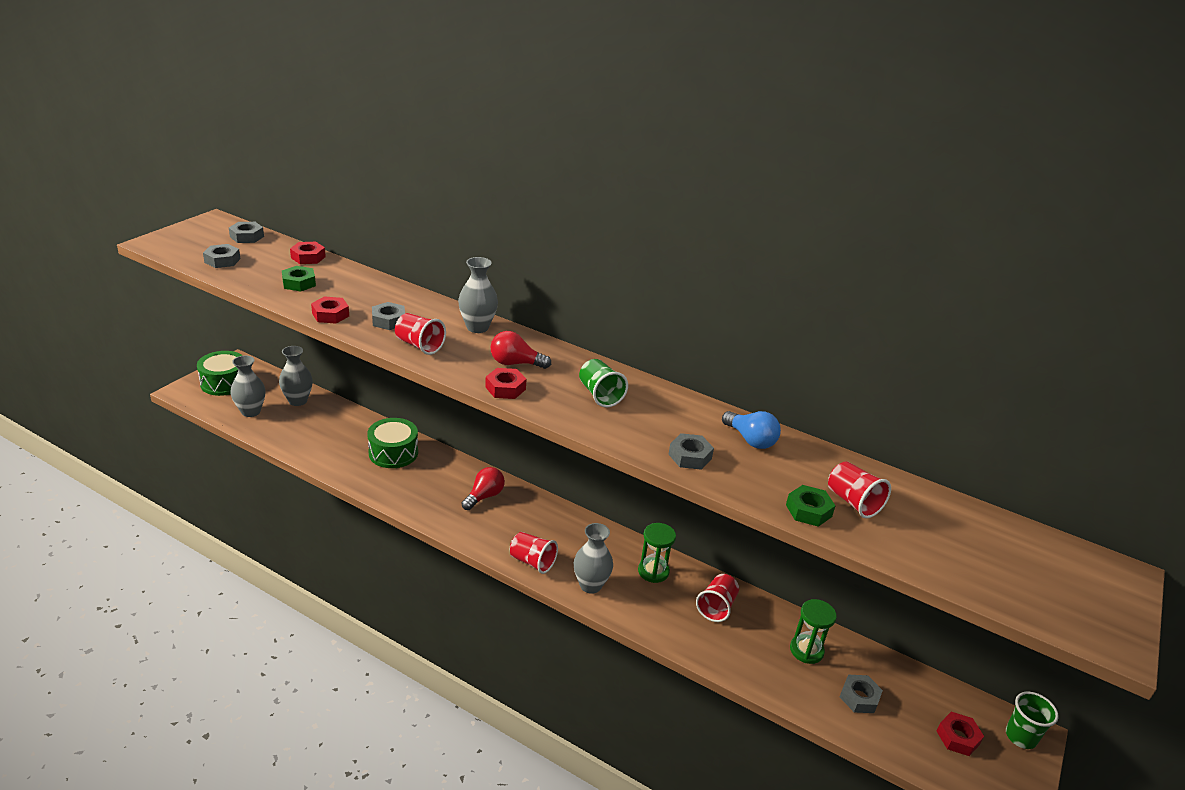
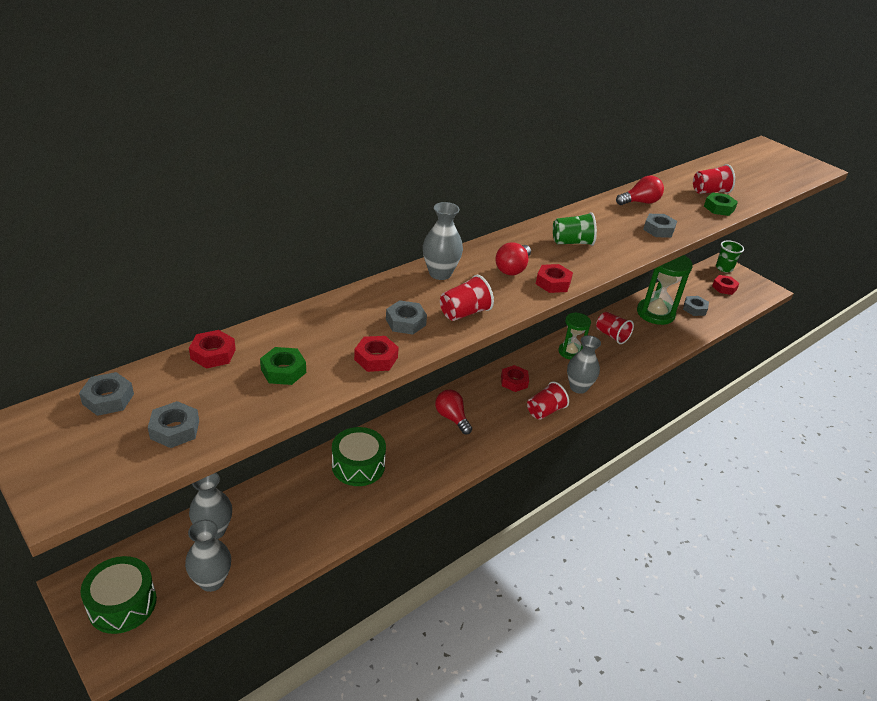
camera: 70 degrees left, 5 degrees up
(567, 532) = (514, 382): none -> red nut
(750, 440) = (640, 202): blue light bulb -> red light bulb
(806, 650) = (655, 313): green hourglass -> green hourglass, size x1.67

